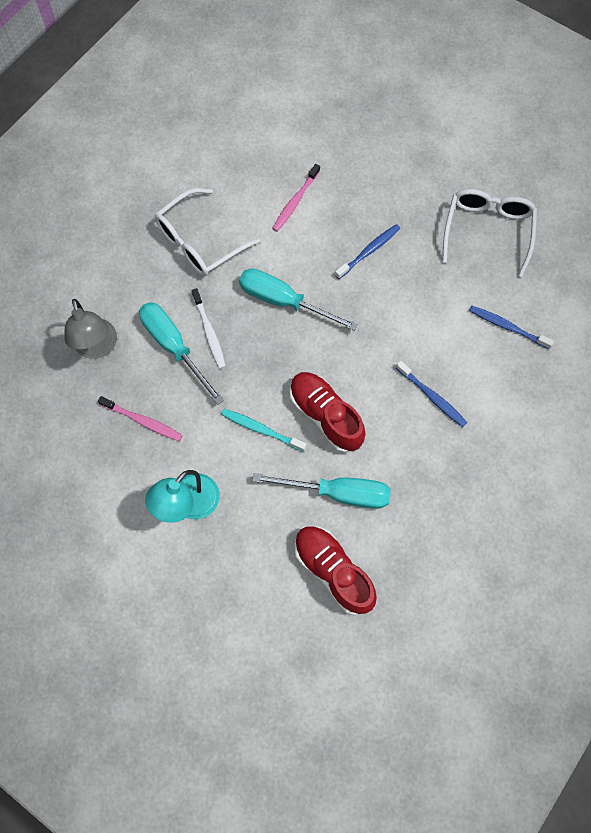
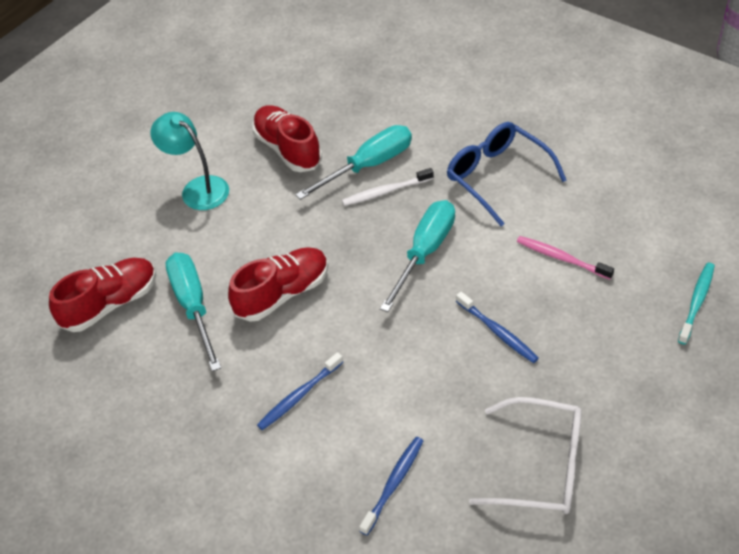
camera: 95 degrees right, 20 degrees down
(97, 347) = (368, 110): grey lamp -> none
(143, 421) = (288, 149): pink toothbrush -> red shoe
(199, 242) = (497, 176): white glasses -> blue glasses
(261, 429) = (271, 239): turquoise toothbrush -> turquoise toothbrush (696, 302)
(338, 493) = (193, 306): turquoise screwdriver -> turquoise screwdriver turned 150 degrees clockwise

